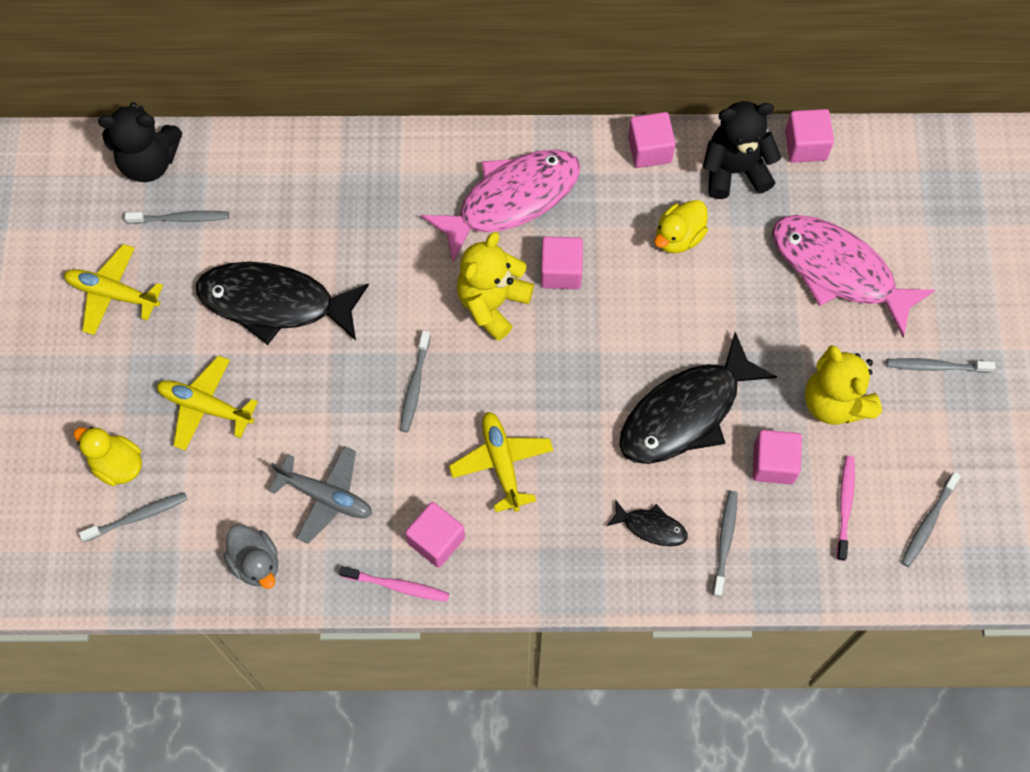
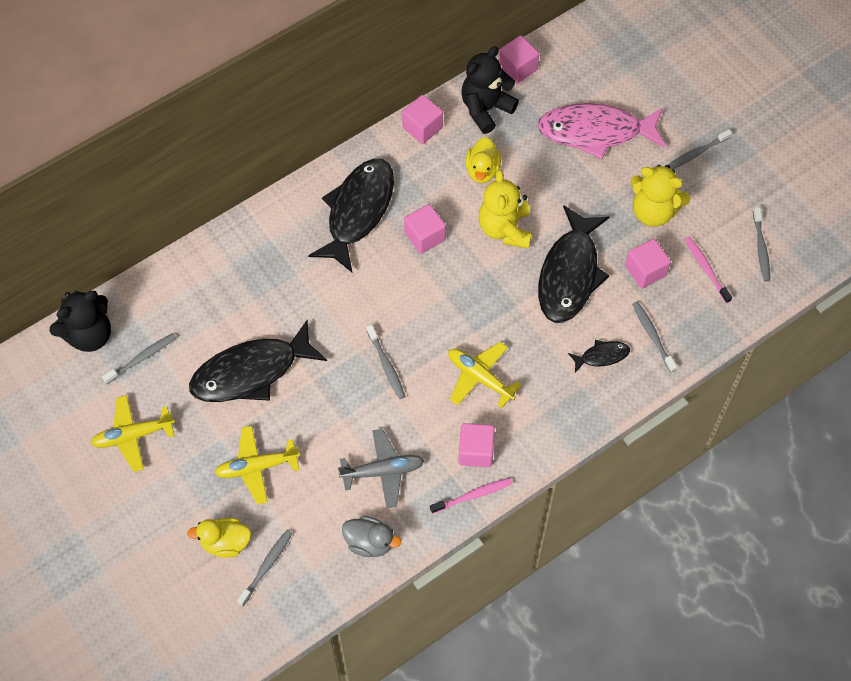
camera: 35 degrees left, 5 degrees down
(492, 303) = (396, 283): yellow teddy bear -> yellow teddy bear (505, 229)
(511, 200) = (358, 211): pink fish -> black fish

